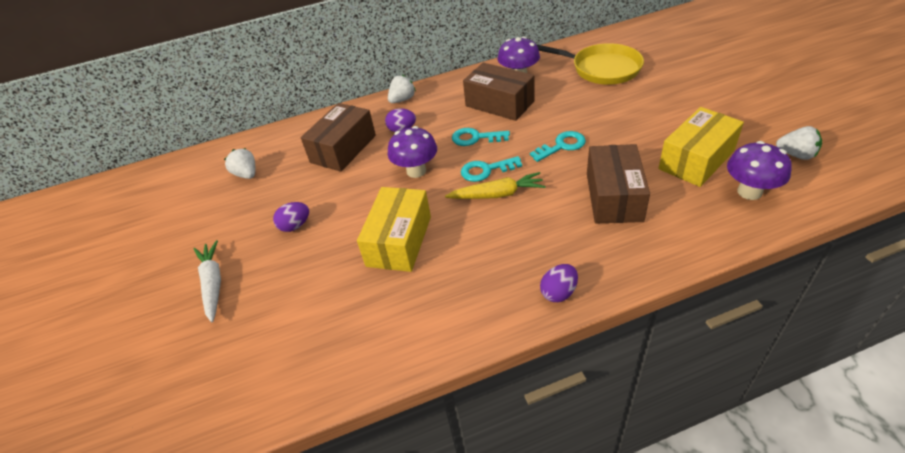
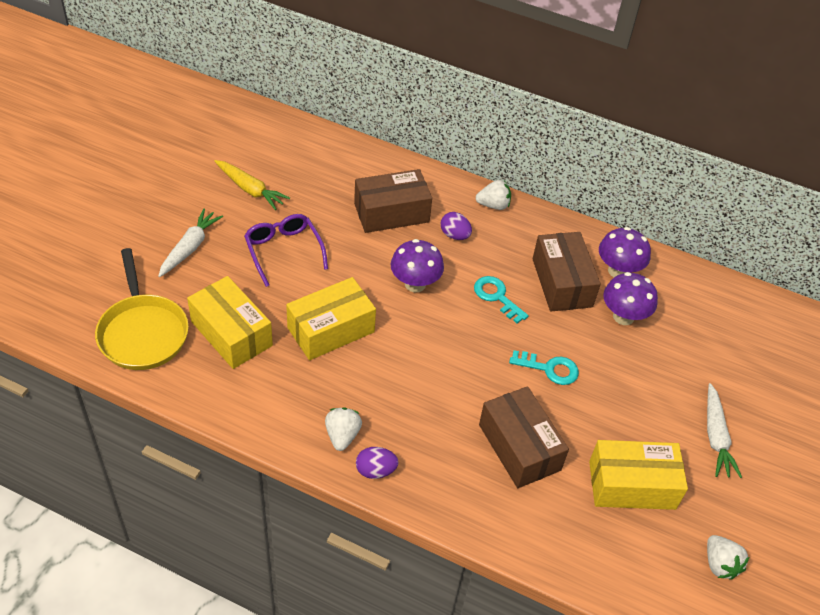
camera: 35 degrees right, 5 degrees up
(246, 174) = (302, 173): white strawberry -> white strawberry (342, 435)
(295, 226) = (283, 251): purple egg -> purple glasses
(327, 308) = (231, 333): none -> yellow box
(486, 170) = (463, 333): turquoise key -> none
(497, 194) = (442, 360): yellow carrot -> yellow carrot (250, 189)
(601, 69) = (701, 330): yellow pan -> yellow pan (143, 332)
(614, 197) = (519, 447): brown box -> brown box turned 75 degrees counterclockwise
(689, 104) = (716, 437): none -> white carrot
(749, 192) = (625, 549): purple mushroom -> purple mushroom (623, 316)

